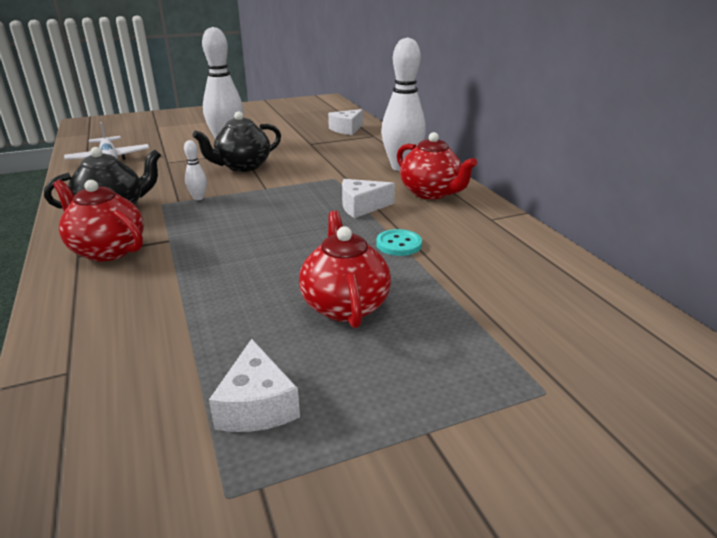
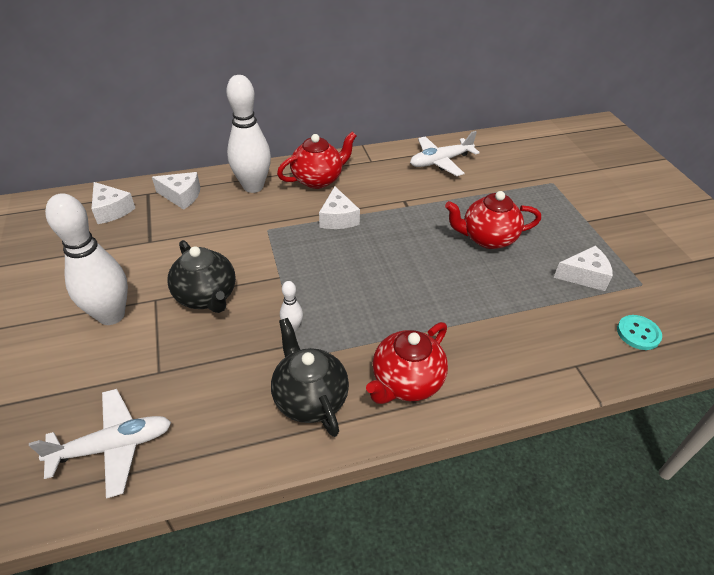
camera: 85 degrees left, 15 degrees up
(374, 145) = (181, 196): none -> white cheese
(398, 244) = (407, 207): turquoise button -> turquoise button (638, 333)
(528, 267) = (440, 161): none -> white plane

